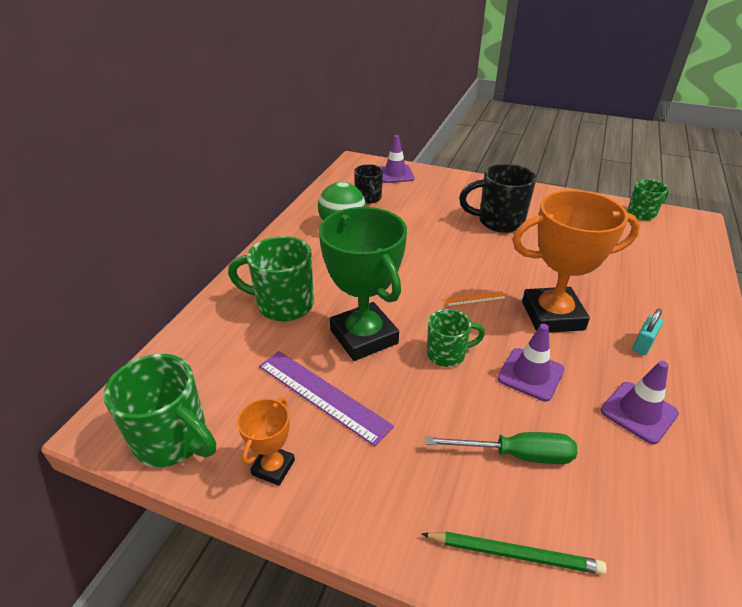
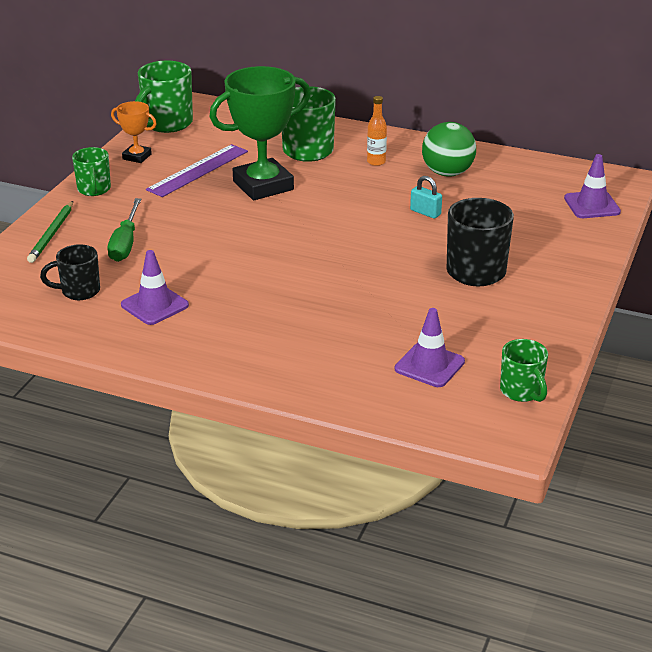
camera: 90 degrees right, 5 degrees down
(317, 262) = (376, 162): none -> orange bottle
(368, 198) = (517, 187): black mug -> black mug (79, 291)
(447, 354) = (237, 222): green mug -> green mug (94, 190)
(475, 299) = (316, 241): orange ruler -> none
(530, 374) = (207, 259): purple traffic cone -> purple traffic cone (429, 365)
(552, 315) = (287, 282): orange trophy -> none
(643, 344) = (239, 327): turquoise padlock -> turquoise padlock (425, 212)

